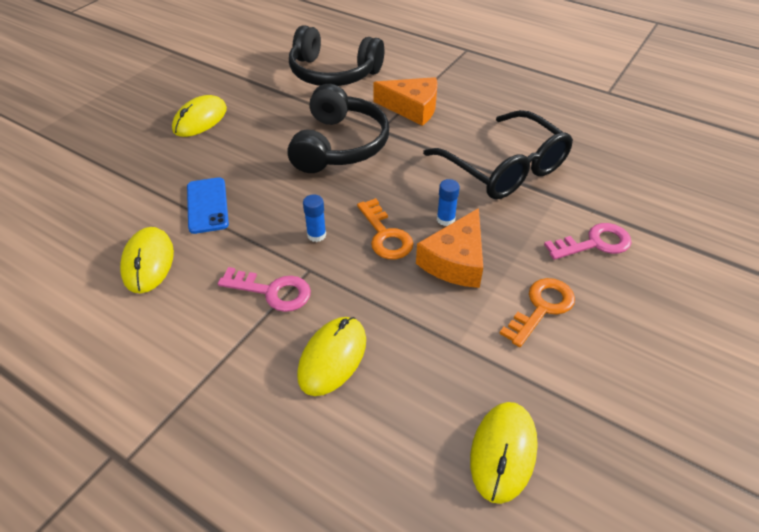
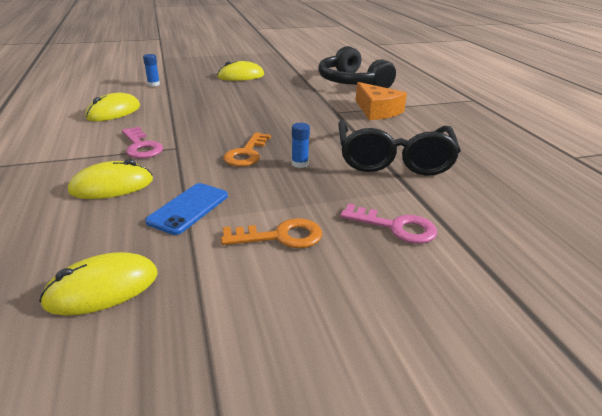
camera: 40 degrees right, 15 degrees down
(207, 205) = (180, 104): blue phone -> blue phone (188, 208)
(316, 235) = (209, 136): blue glue stick -> blue glue stick (153, 84)
(339, 145) = (296, 109): black headphones -> none
(455, 261) = (267, 184): orange cheese -> none

